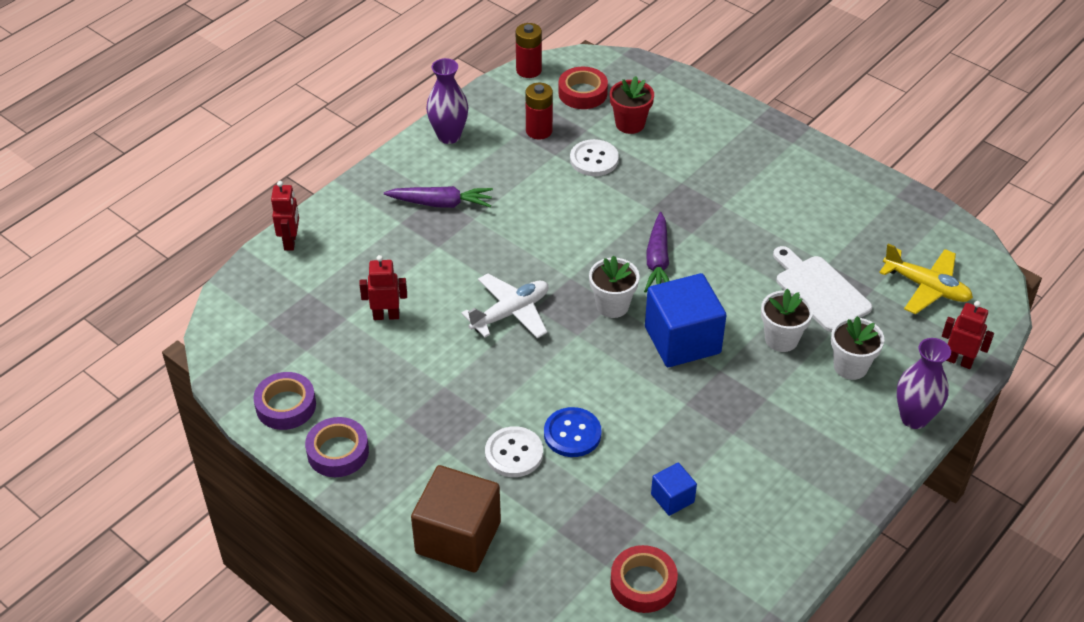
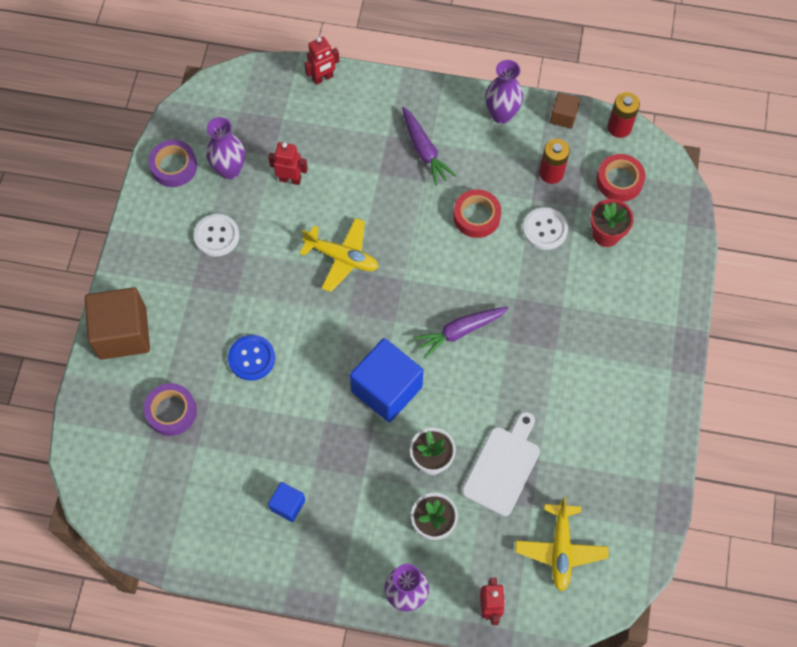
camera: 60 degrees right, 20 degrees up
(332, 360) = (230, 170): none -> purple vase
(338, 452) = (153, 220): purple tape -> purple tape (171, 411)
(386, 315) = (290, 179): red robot -> red robot turned 45 degrees counterclockwise
(487, 98) = (563, 117): none -> brown cube
(510, 313) = (342, 257): white plane -> yellow plane
(514, 453) = (212, 329): white button -> white button (217, 236)
(612, 305) = (392, 323): white flower pot -> none
(643, 584) = (146, 469): red tape -> red tape (476, 216)
(672, 498) = (230, 454): blue cube -> blue cube (288, 505)

